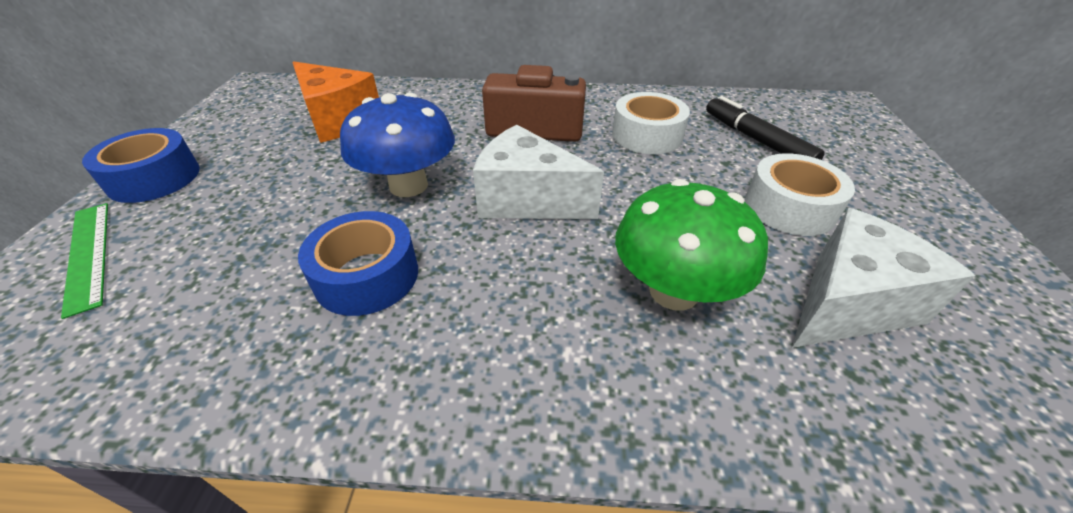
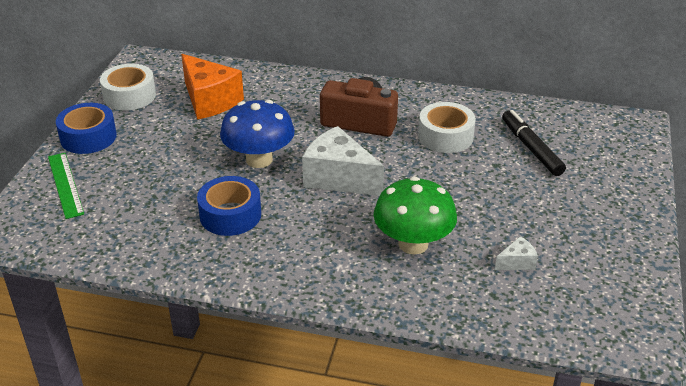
camera: 10 degrees right, 5 degrees down
(789, 207) = (521, 202): white tape -> white tape (129, 96)
(848, 304) = (517, 262): white cheese -> white cheese, size x0.45

